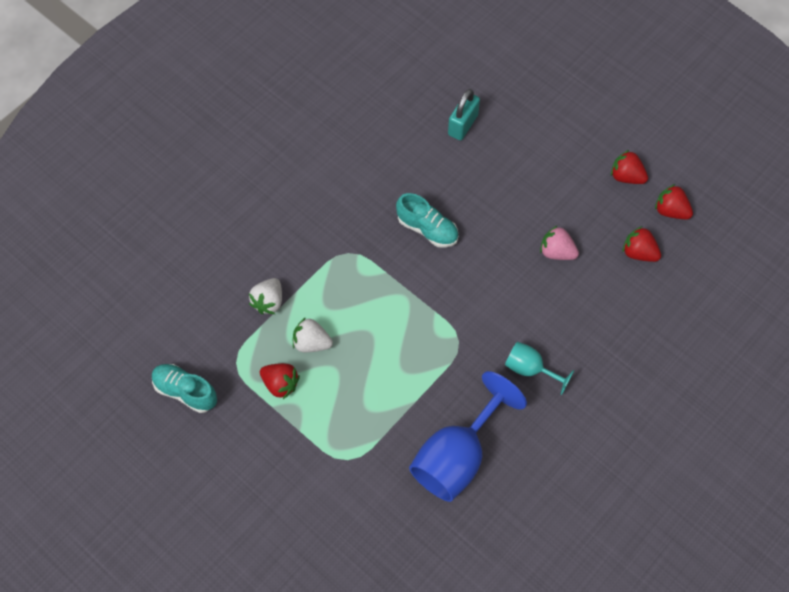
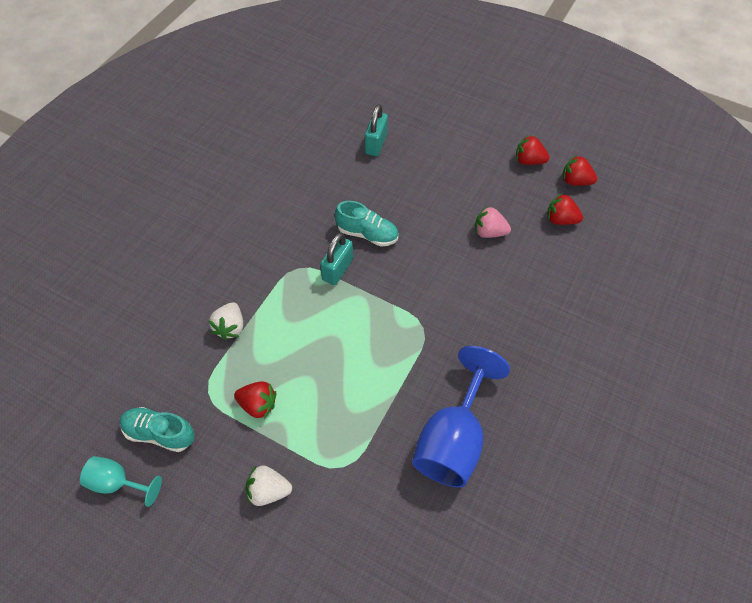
camera: 15 degrees left, 5 degrees down
(311, 343) = (281, 358): white strawberry -> white strawberry (268, 490)
(387, 262) = (337, 269): none -> turquoise padlock
(530, 369) = (497, 339): turquoise goblet -> turquoise goblet (118, 482)

